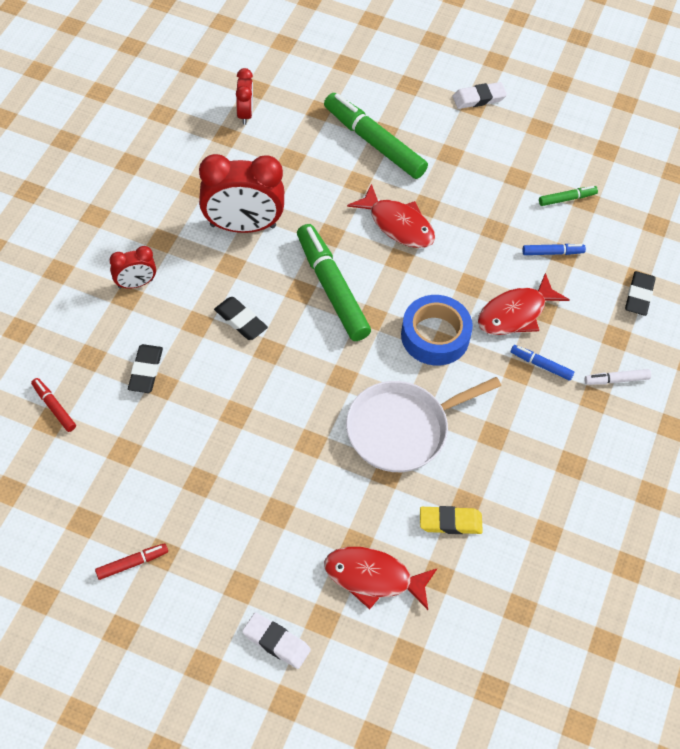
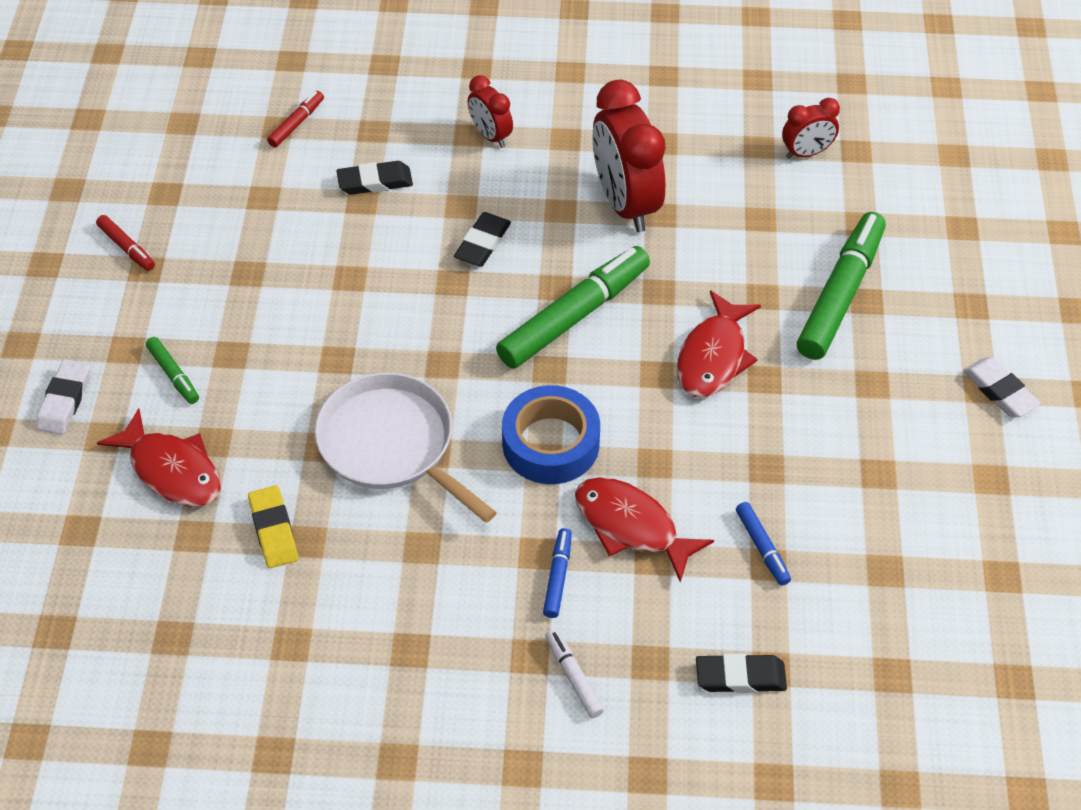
camera: 75 degrees right, 5 degrees down
(373, 578) = (172, 470): red fish -> red fish turned 135 degrees clockwise
(567, 199) = (873, 544): green marker -> green marker (173, 375)

